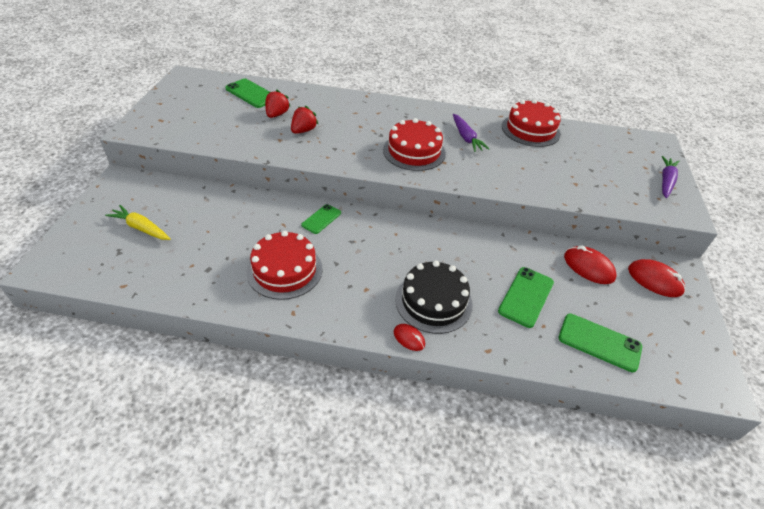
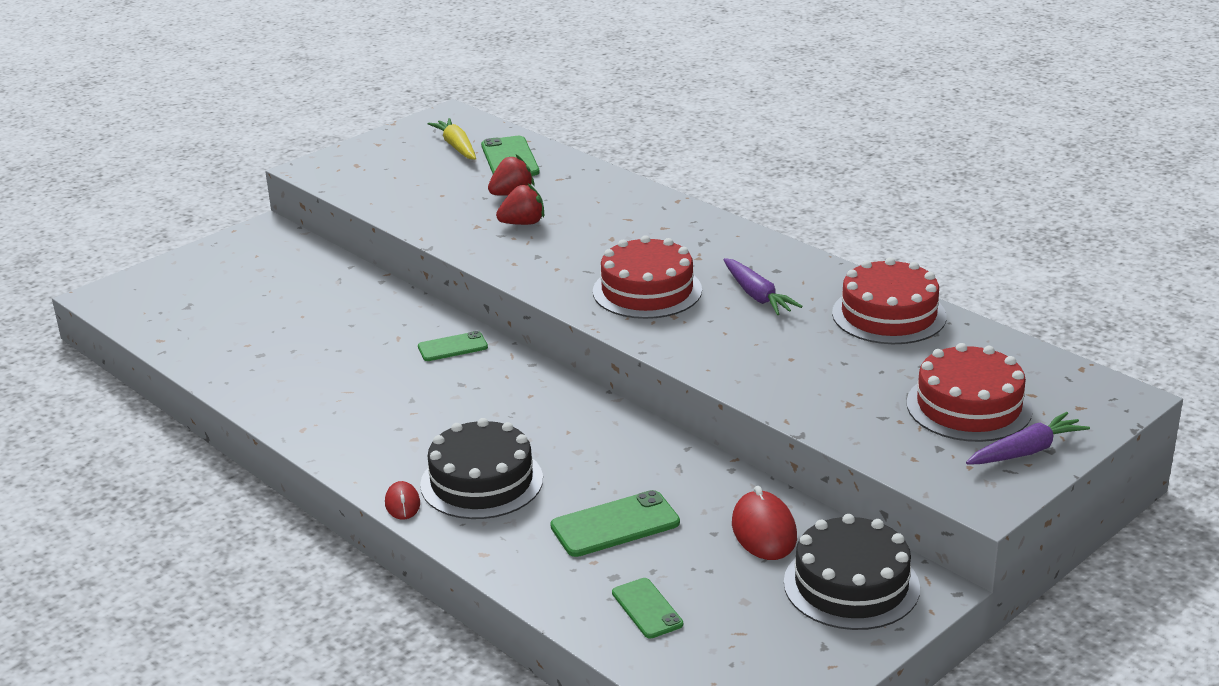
camera: 40 degrees right, 15 degrees down
(141, 228) = (234, 290): yellow carrot -> yellow carrot (456, 146)
(285, 270) = (342, 385): red cake -> red cake (969, 406)
(466, 138) = (757, 296): purple carrot -> purple carrot turned 45 degrees counterclockwise
(599, 342) = (647, 608): green phone -> green phone, size x0.64
(654, 280) = (851, 585): red mouse -> black cake

